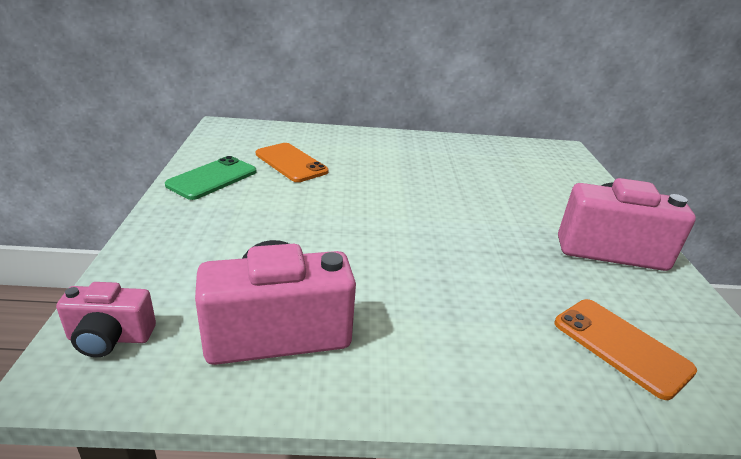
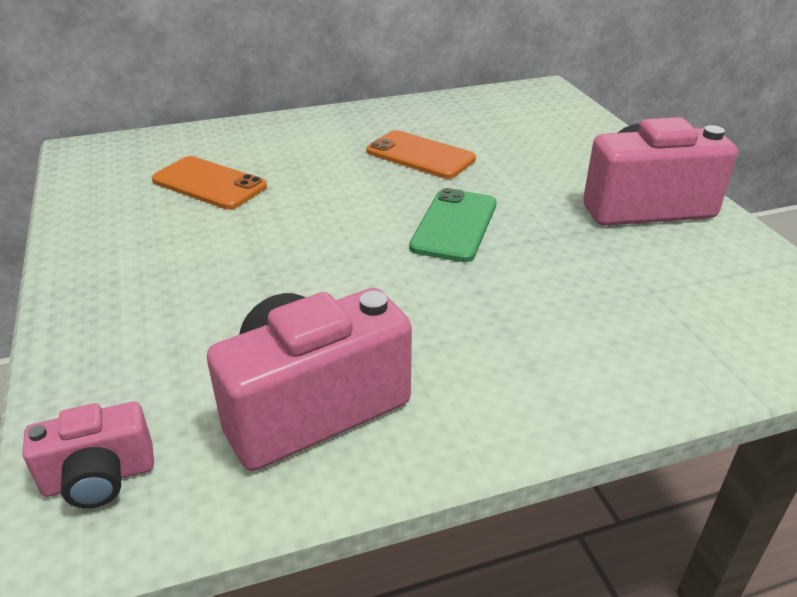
camera: 15 degrees left, 5 degrees up
(212, 178) = (111, 230): green phone -> green phone (454, 225)
(621, 346) = (699, 316): orange phone -> orange phone (420, 155)

